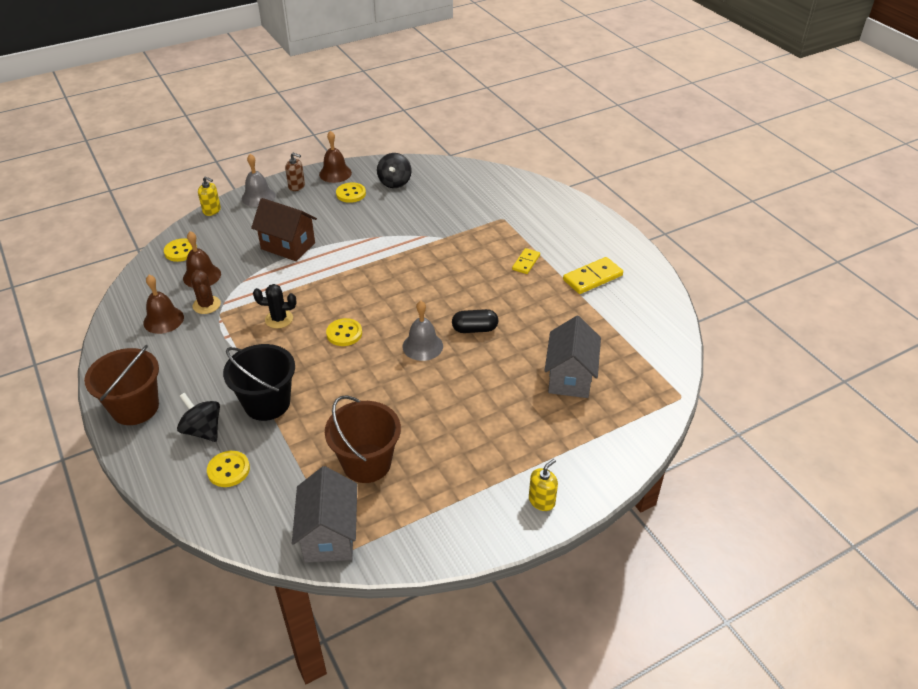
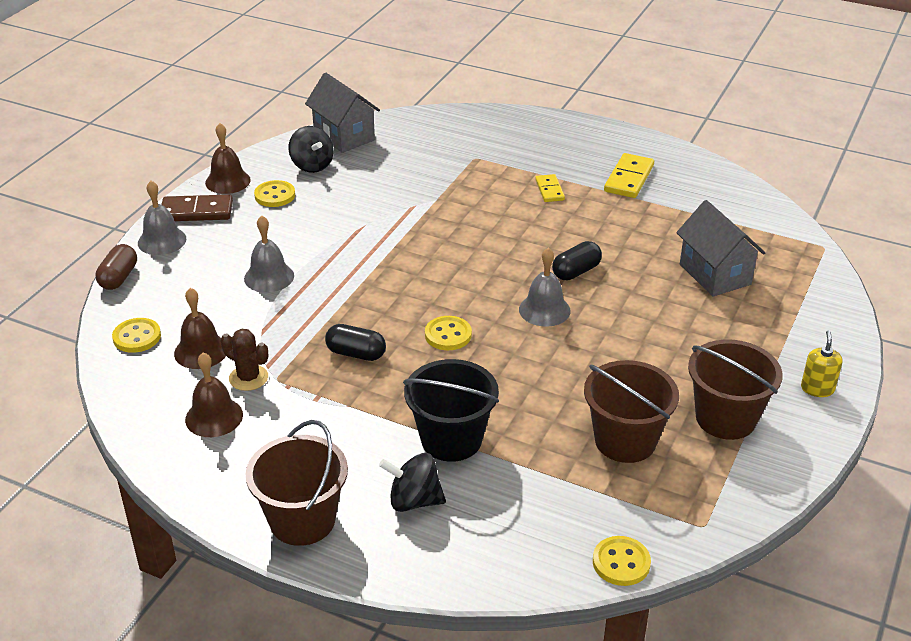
camera: 35 degrees left, 5 degrees down
(212, 210) = (119, 278): yellow soap dispenser -> brown capsule
(228, 470) = (493, 522): yellow button -> yellow button (621, 563)
(279, 319) = (356, 353): black cactus -> black capsule
(288, 246) = (269, 277): brown house -> grey bell
(296, 186) = (196, 211): brown soap dispenser -> brown domino
(329, 535) = (672, 522): grey house -> grey house (344, 136)
(450, 485) = (725, 418): none -> brown bucket

